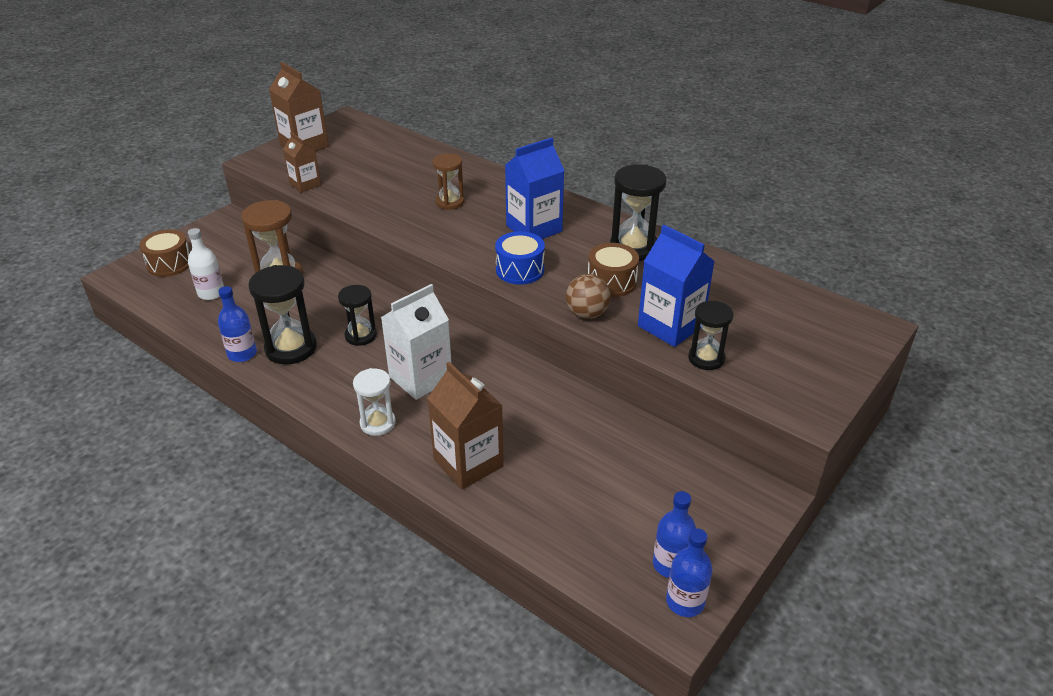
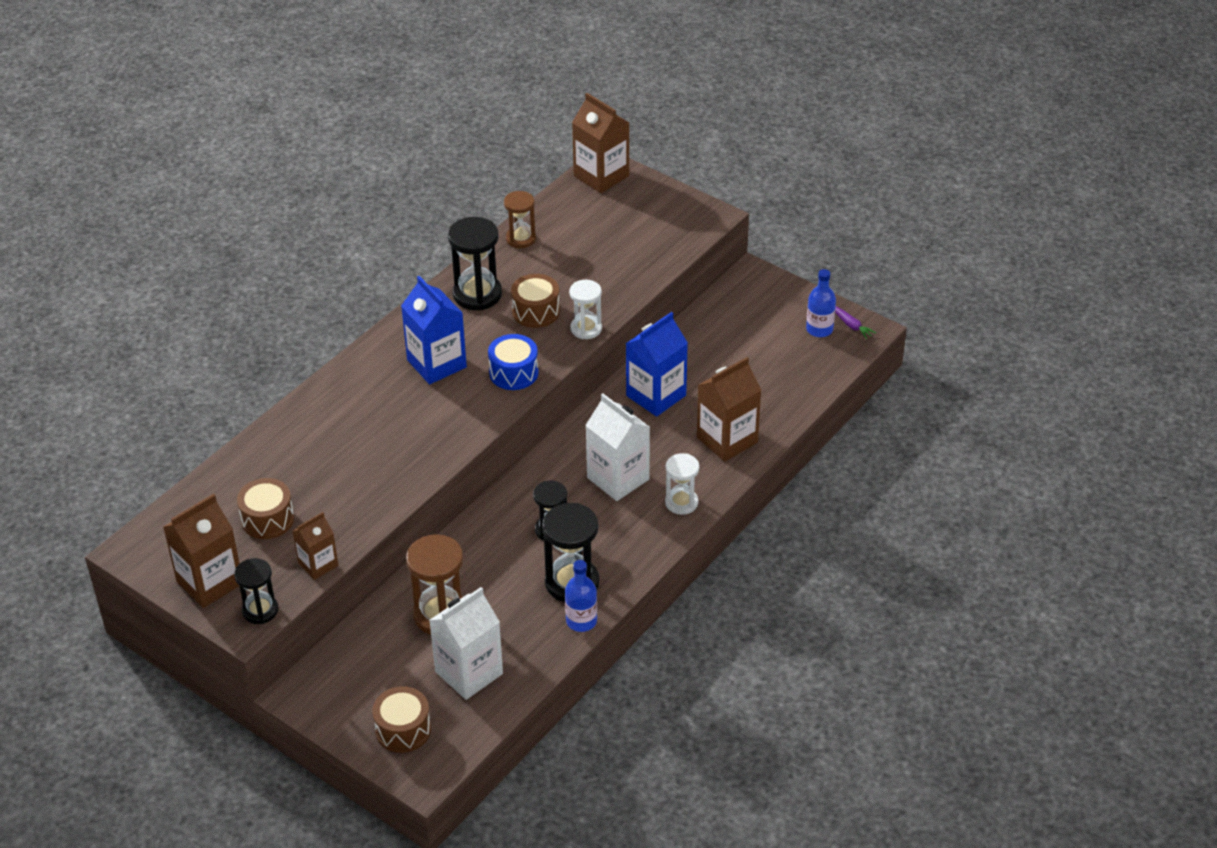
camera: 90 degrees left, 5 degrees up
(211, 293) = (469, 673): white bottle -> white carton
(360, 163) = (267, 519): none -> brown drum
(450, 202) = (375, 431): brown hourglass -> brown hourglass (521, 239)
(587, 314) = (586, 329): brown ball -> white hourglass
(670, 326) = (604, 279): blue carton -> blue carton (656, 395)
(685, 602) = (850, 325): blue bottle -> purple carrot
(706, 358) = (647, 262): black hourglass -> black hourglass (260, 610)
(856, 325) = (601, 176): none -> brown carton

